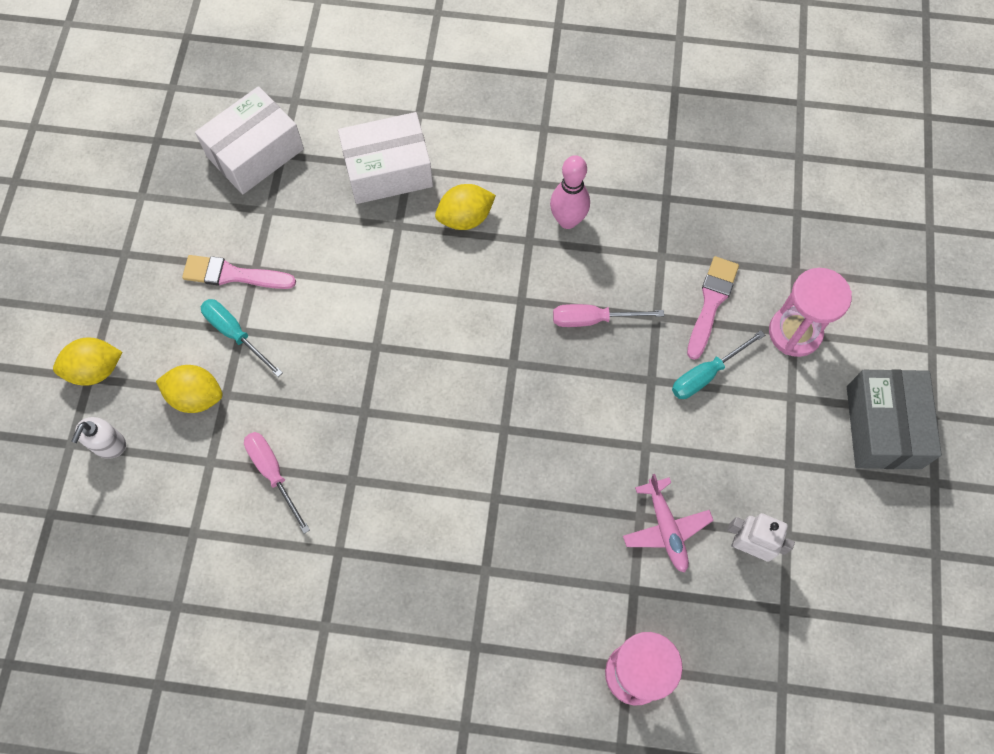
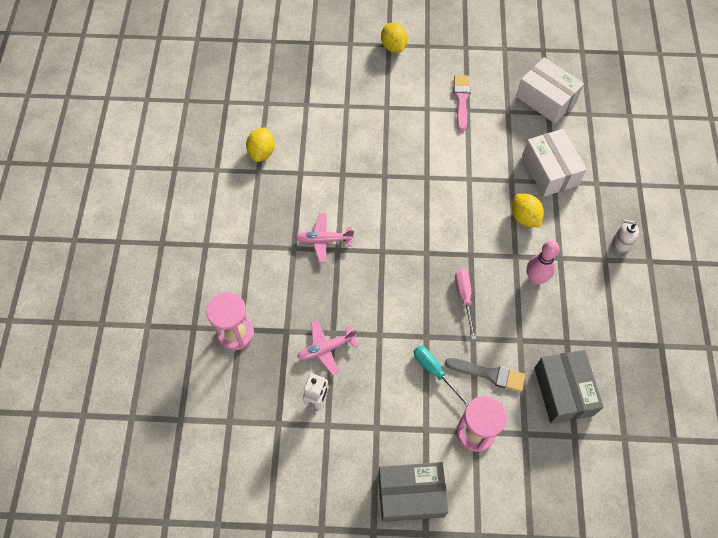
camera: 85 degrees right, 5 degrees down
(109, 445) = (351, 60): white soap dispenser -> white soap dispenser (620, 243)
(196, 396) = (383, 94): yellow lemon -> yellow lemon (262, 152)
(235, 334) = (424, 106): turquoise screwdriver -> none
(273, 473) = (342, 136): pink screwdriver -> none
(475, 519) = (324, 240): none -> pink plane
(711, 303) = (489, 374): pink brush -> grey brush
(737, 214) = (563, 391): none -> grey box

